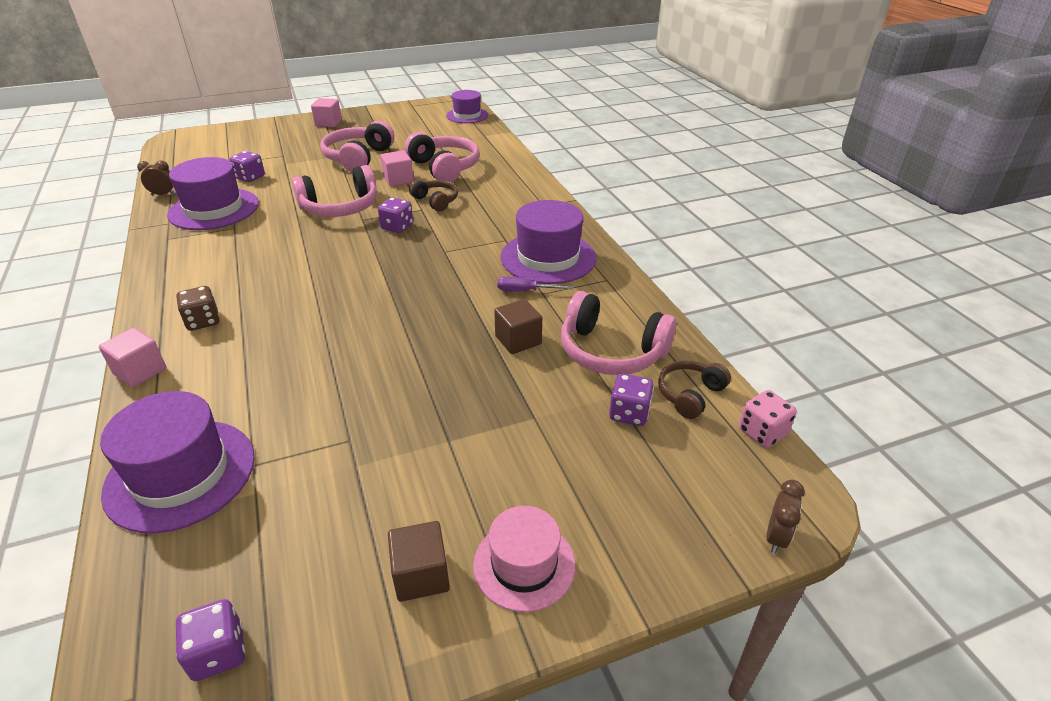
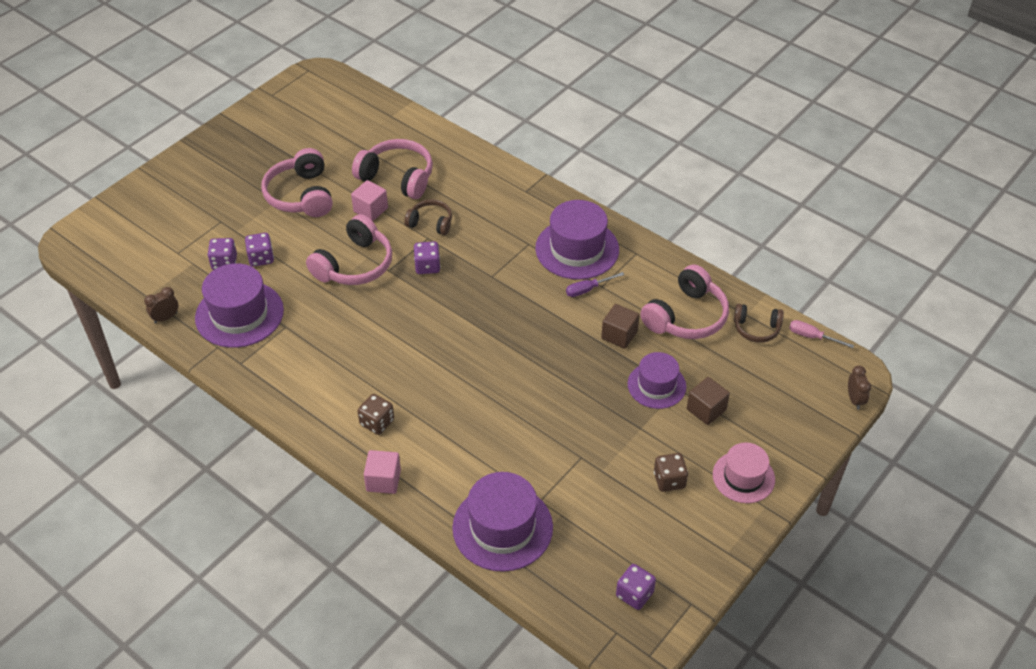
camera: 30 degrees left, 10 degrees up
(328, 123) = (212, 156): pink cube -> none
(421, 575) = (697, 509): brown cube -> brown cube (706, 409)
(422, 518) = (669, 480): none -> brown dice
(467, 115) = (346, 91): purple hat -> purple hat (656, 385)
(611, 351) = (686, 316): pink headphones -> pink headphones turned 45 degrees counterclockwise
(629, 413) = (730, 359): purple dice -> purple dice (261, 258)
(690, 395) = (756, 329): brown headphones -> brown headphones turned 90 degrees counterclockwise
(762, 432) = (812, 337): pink dice -> pink screwdriver

